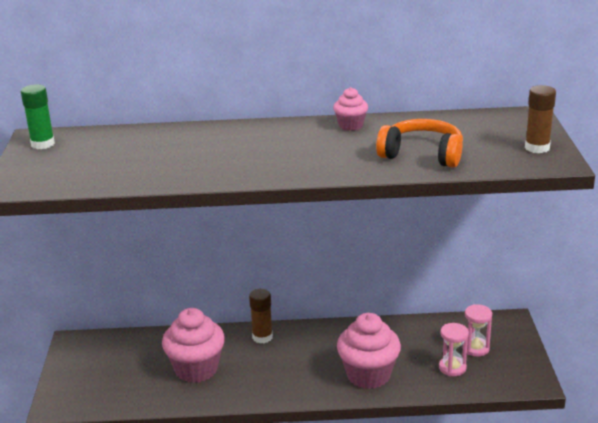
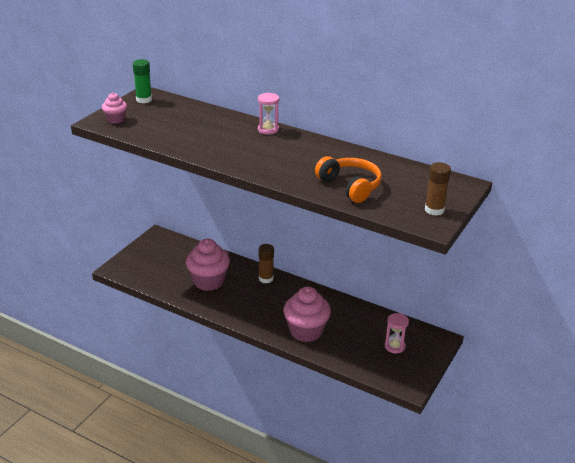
camera: 30 degrees right, 5 degrees up
(350, 126) = (333, 149): pink cupcake -> pink cupcake (115, 120)
(452, 368) = (365, 351): pink hourglass -> pink hourglass (268, 130)

